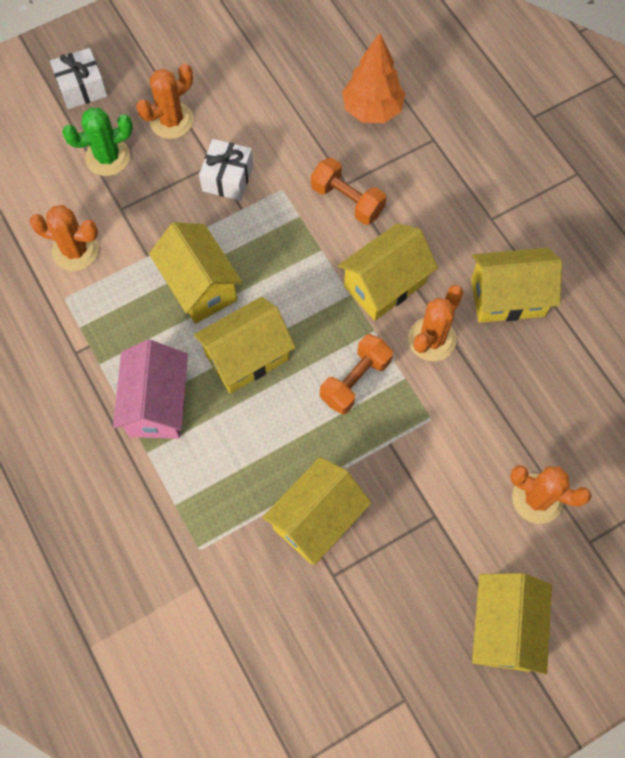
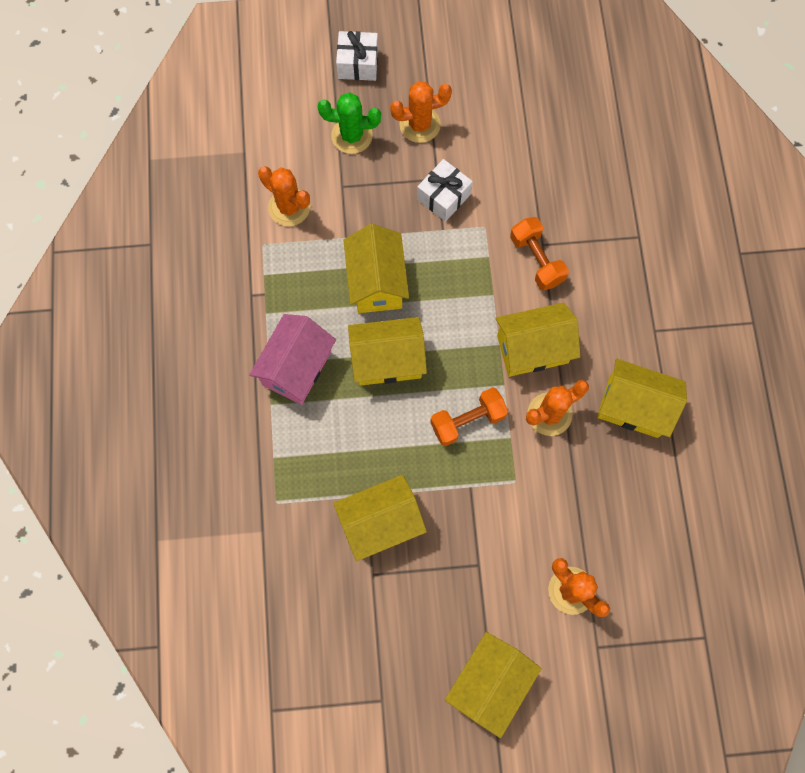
camera: 25 degrees right, 5 degrees up
(372, 110) = (597, 187): orange tree -> none

